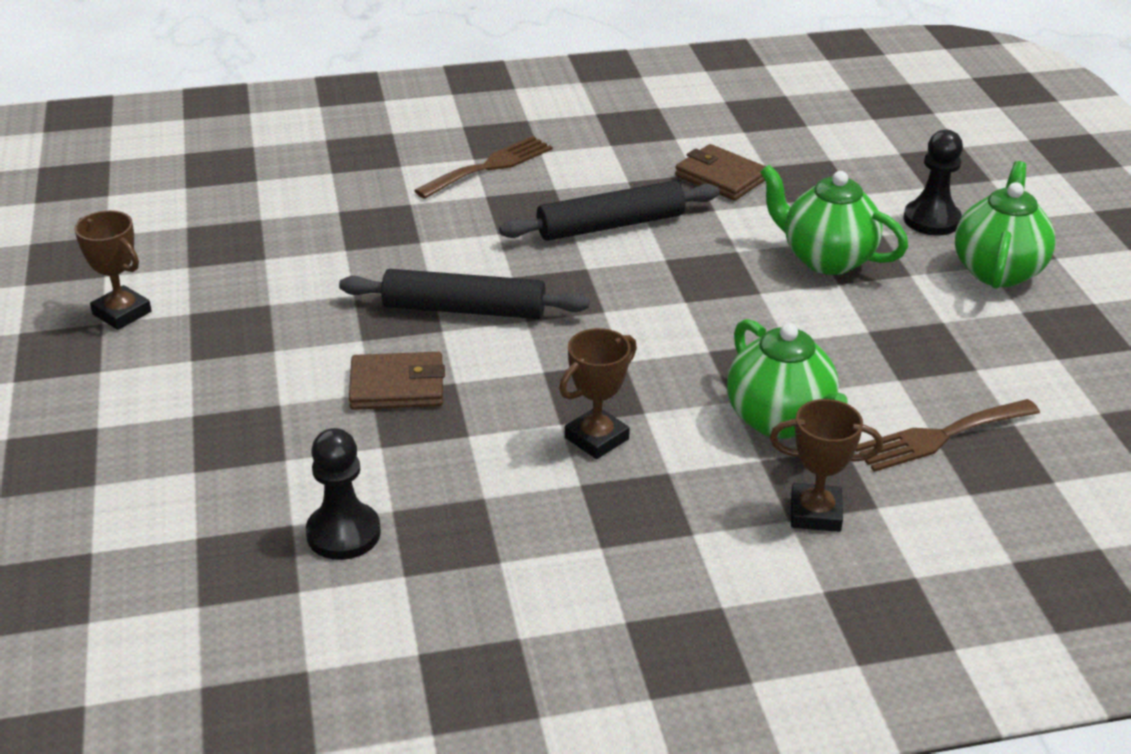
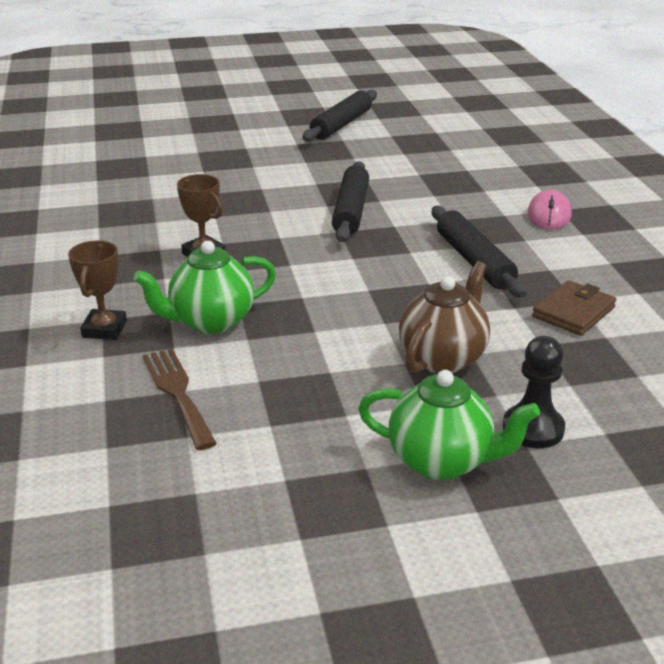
camera: 90 degrees right, 5 degrees down
(122, 313) = (341, 125): brown trophy -> black rolling pin
(343, 533) = (136, 187): black pawn -> none
(397, 386) = (266, 194): brown wallet -> none
(489, 166) = (549, 215): brown fork -> pink mouse
(826, 259) = (443, 358): green teapot -> brown teapot

